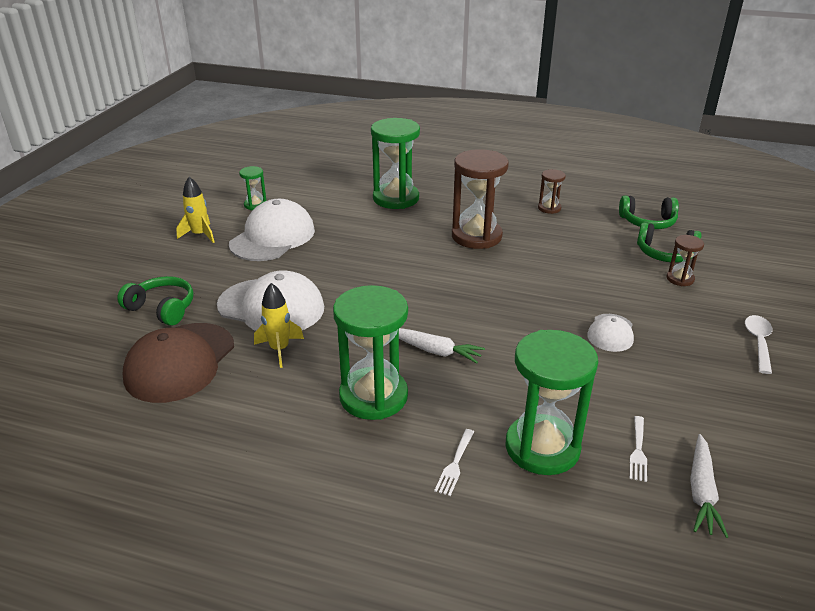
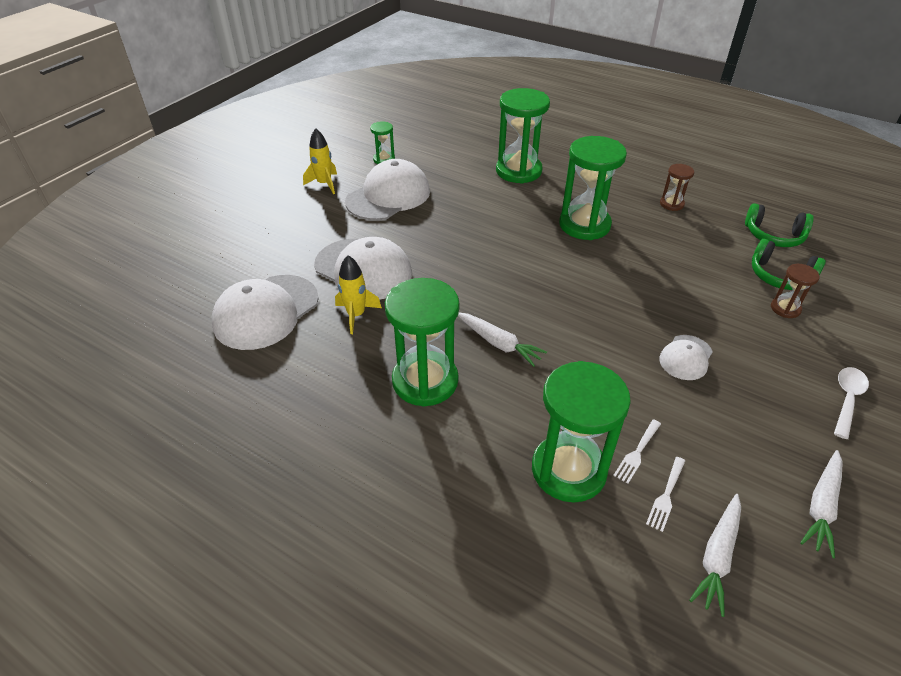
camera: 15 degrees right, 10 degrees up
(162, 308) = (268, 255): green headphones -> none
(180, 362) = (266, 312): brown cap -> white cap
(455, 464) = (477, 469): white fork -> white fork (637, 453)
(476, 236) = (584, 225): brown hourglass -> green hourglass
(771, 432) = (821, 506): none -> white carrot

